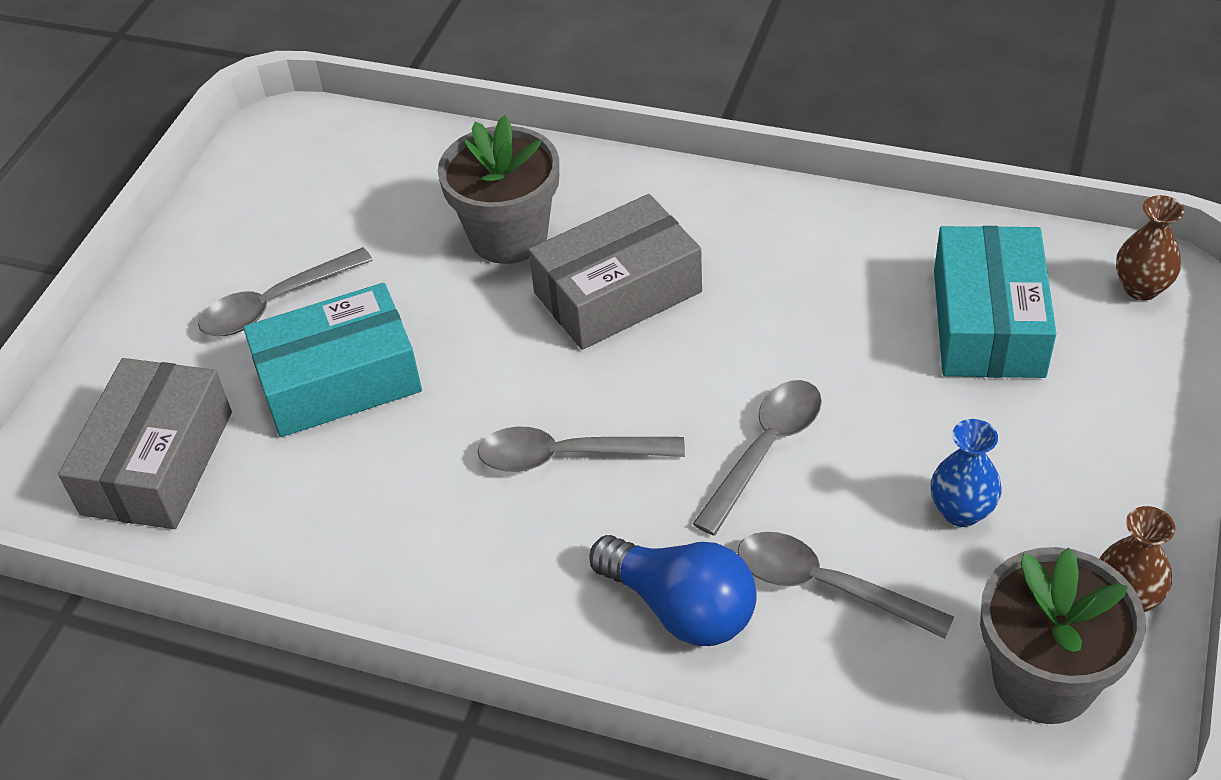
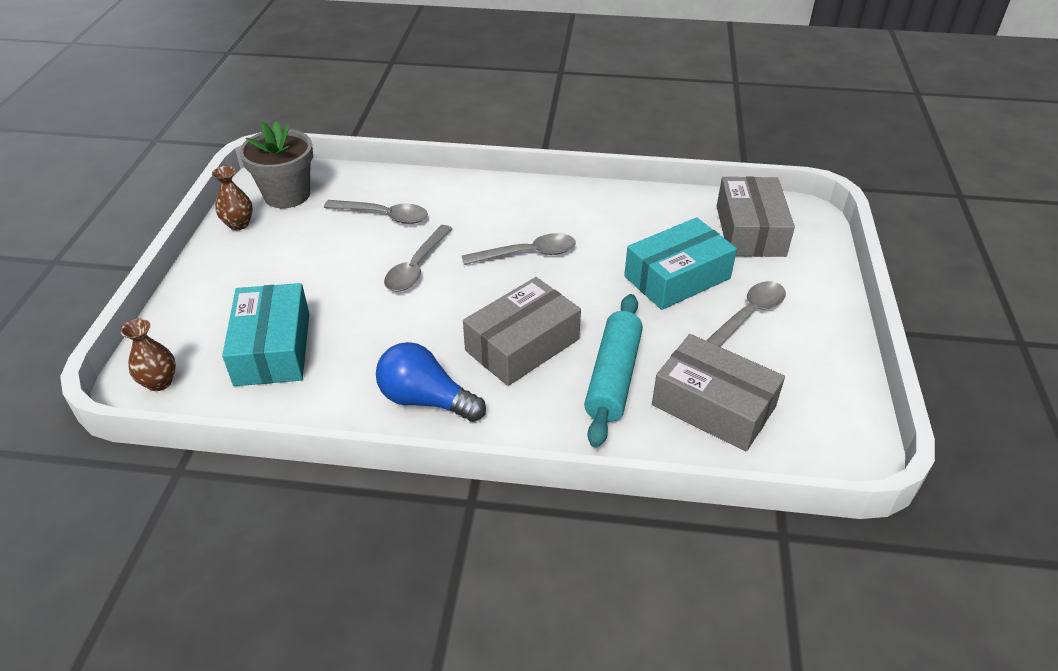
camera: 165 degrees right, 5 degrees down
(400, 191) = (713, 406): none -> grey box
(509, 236) = (613, 377): grey flower pot -> turquoise rolling pin
(681, 608) = (453, 202): blue light bulb -> blue light bulb (425, 400)
(961, 511) = (311, 250): blue vase -> none

